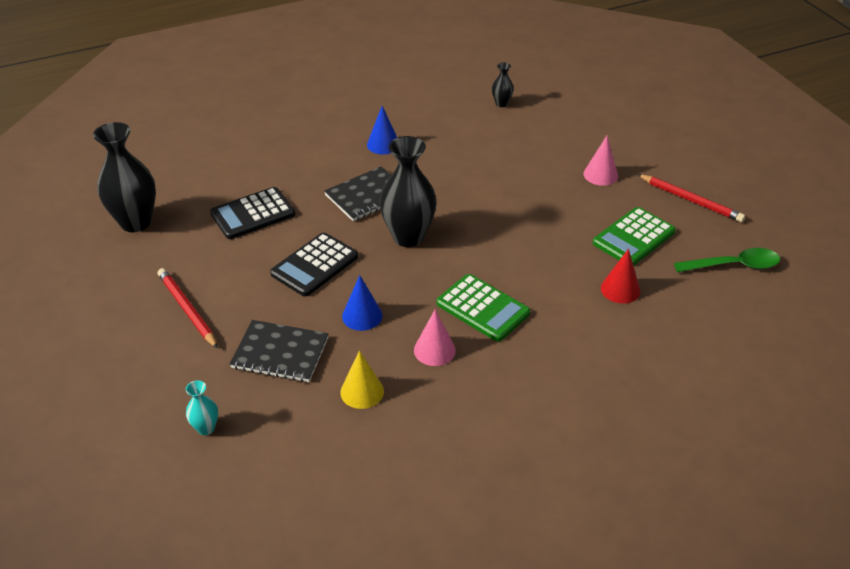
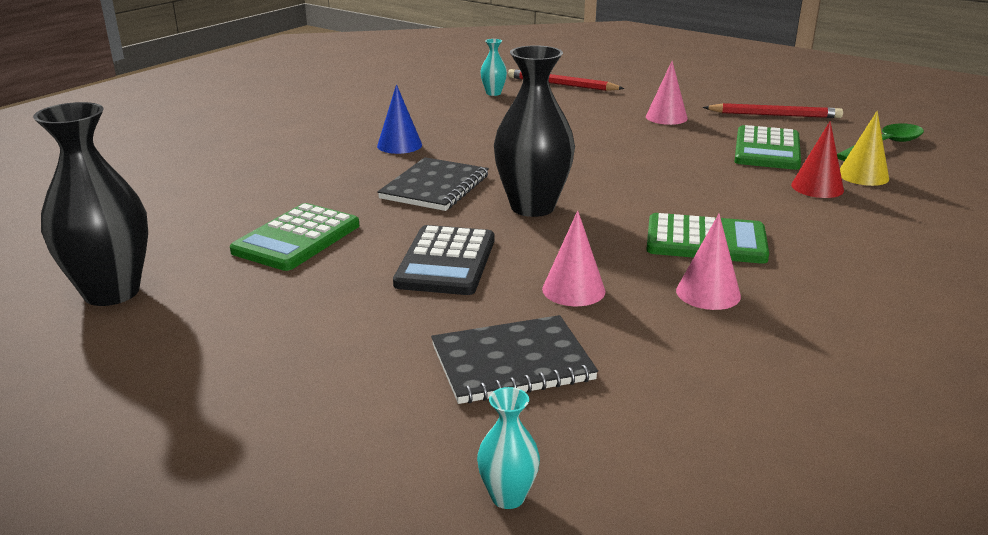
camera: 30 degrees left, 15 degrees down
(187, 309) = (306, 361): red pencil -> red pencil (562, 84)
(253, 214) = (296, 238): black calculator -> green calculator
(362, 316) = (573, 290): blue cone -> pink cone
(362, 391) = (680, 364): yellow cone -> yellow cone (863, 175)
(501, 104) = (493, 93): black vase -> turquoise vase

